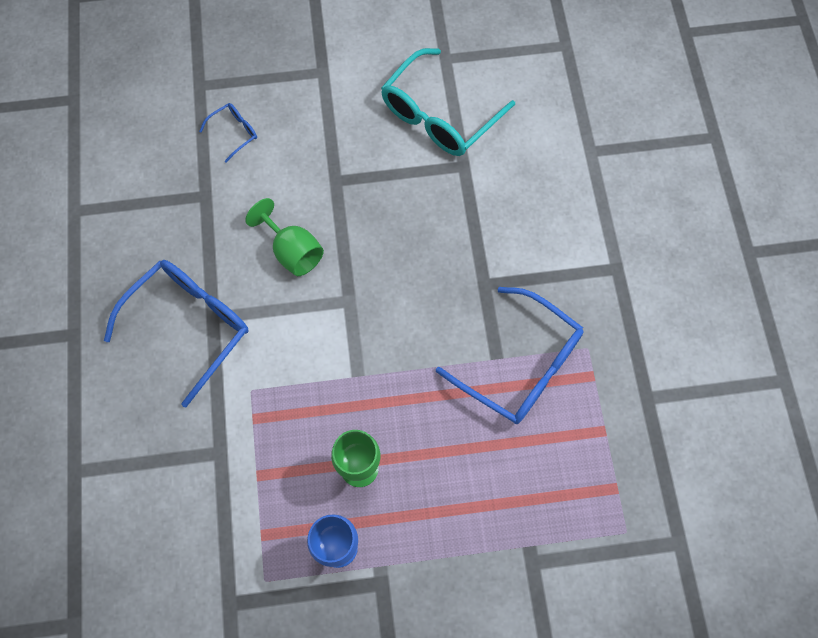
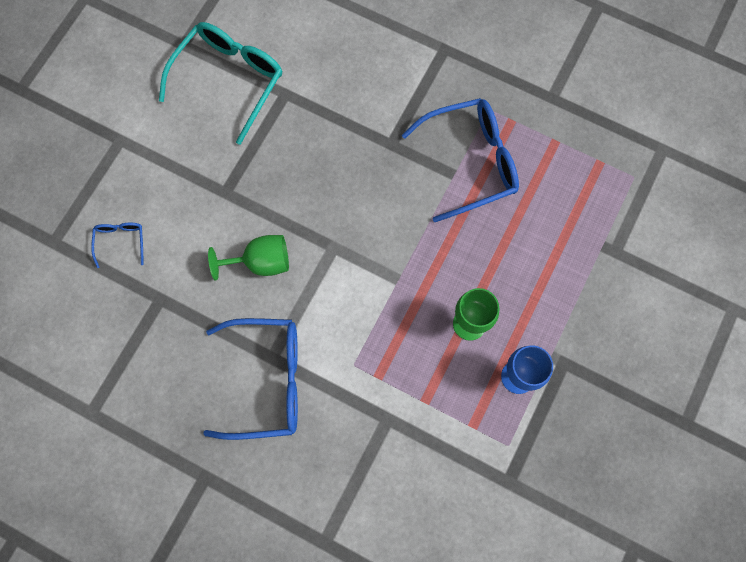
camera: 55 degrees left, 5 degrees up
(189, 327) = (266, 380): blue glasses -> blue glasses turned 105 degrees clockwise
(440, 115) = (229, 81): turquoise glasses -> turquoise glasses turned 135 degrees counterclockwise

